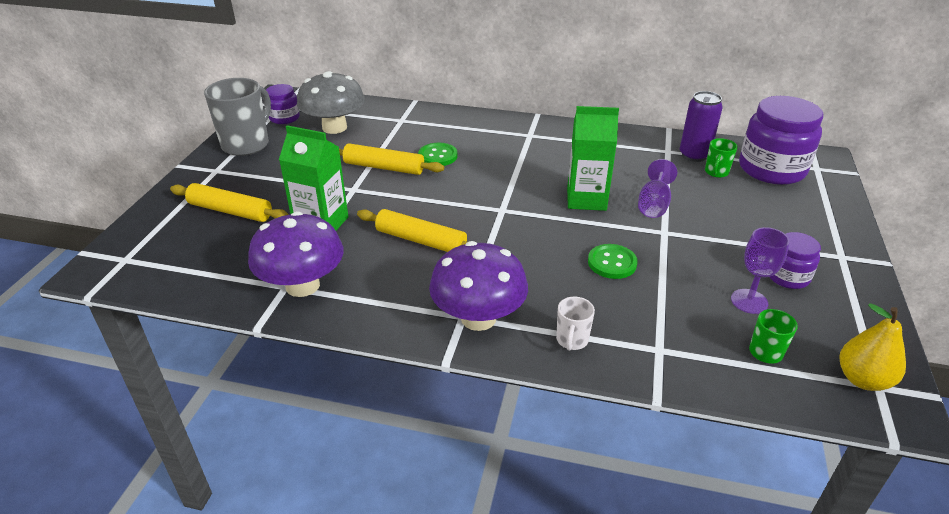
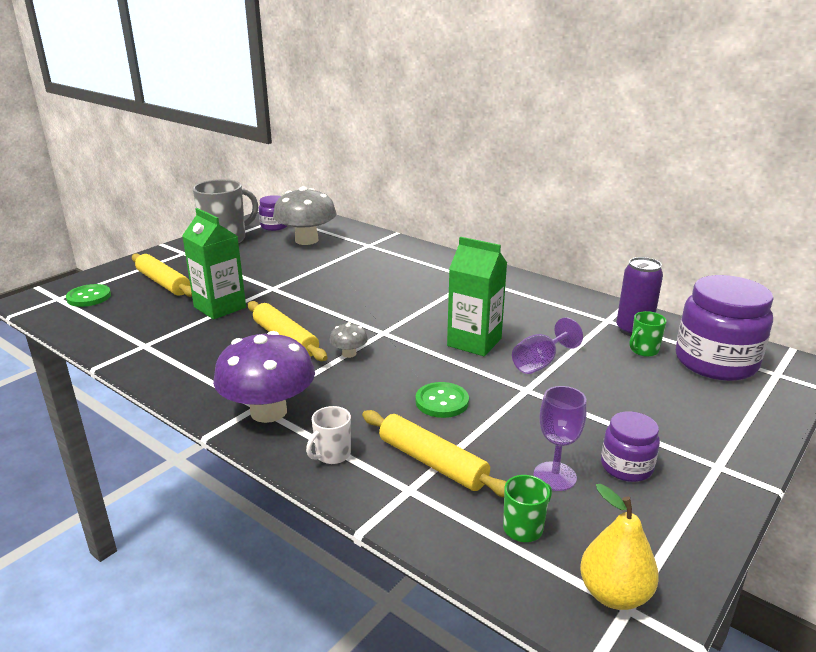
camera: 25 degrees right, 10 degrees down
(302, 285) = (157, 348): purple mushroom -> none
(384, 167) = (315, 277): yellow rolling pin -> yellow rolling pin (432, 462)
(438, 156) = (370, 278): green button -> green button (89, 297)
(493, 239) = (349, 354): none -> grey mushroom

